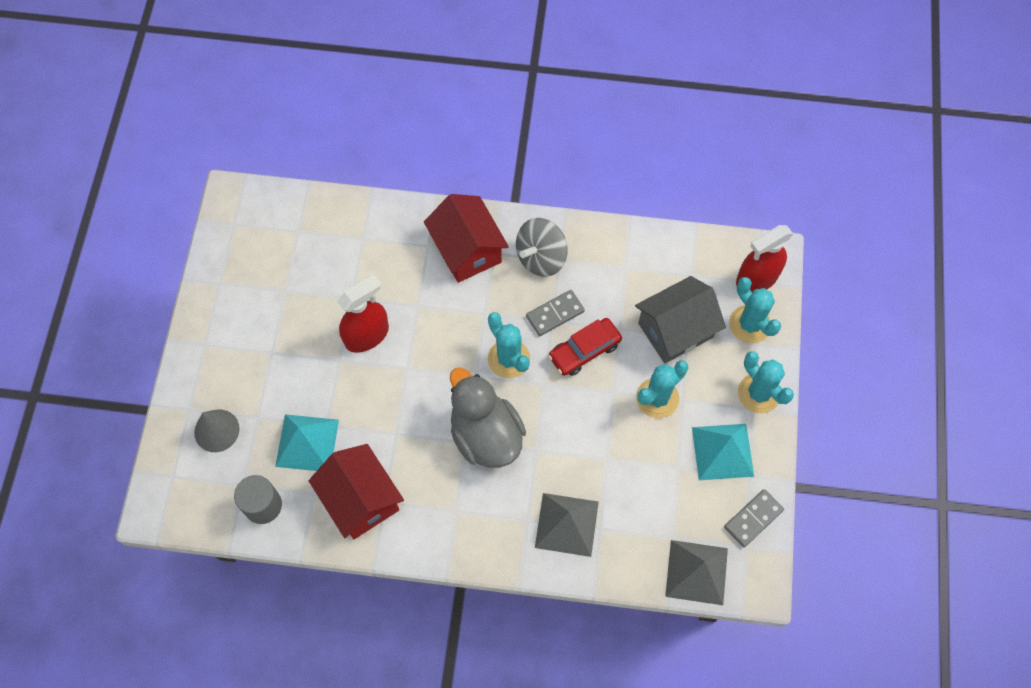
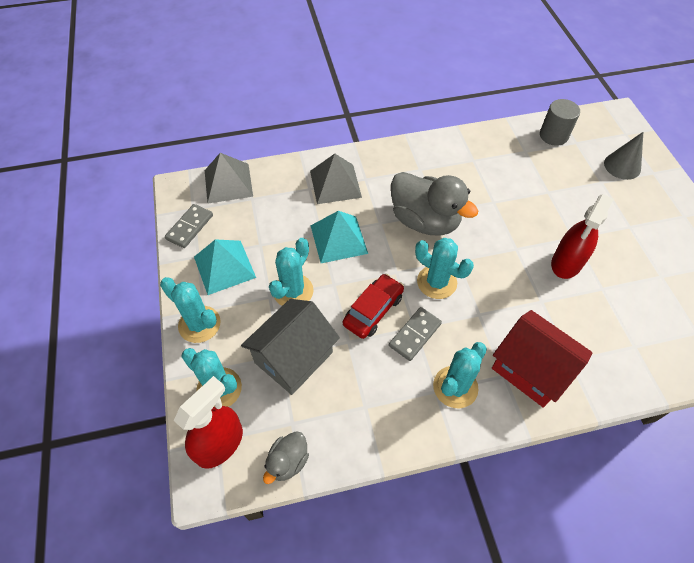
camera: 160 degrees right, 10 degrees down
(307, 443) = (553, 177): turquoise pyramid -> turquoise pyramid (338, 239)
(360, 500) = (490, 156): red house -> none
(541, 257) = (455, 387): grey spinning top -> turquoise cactus
(703, 247) = (288, 462): none -> grey duck

